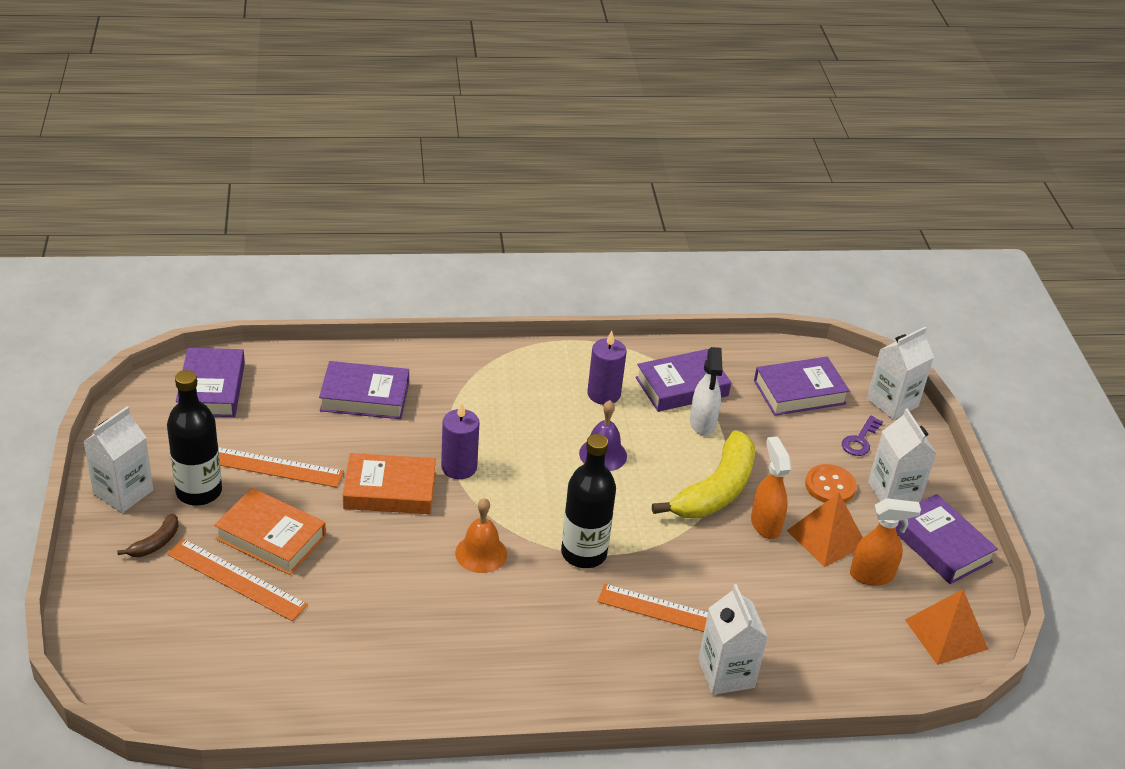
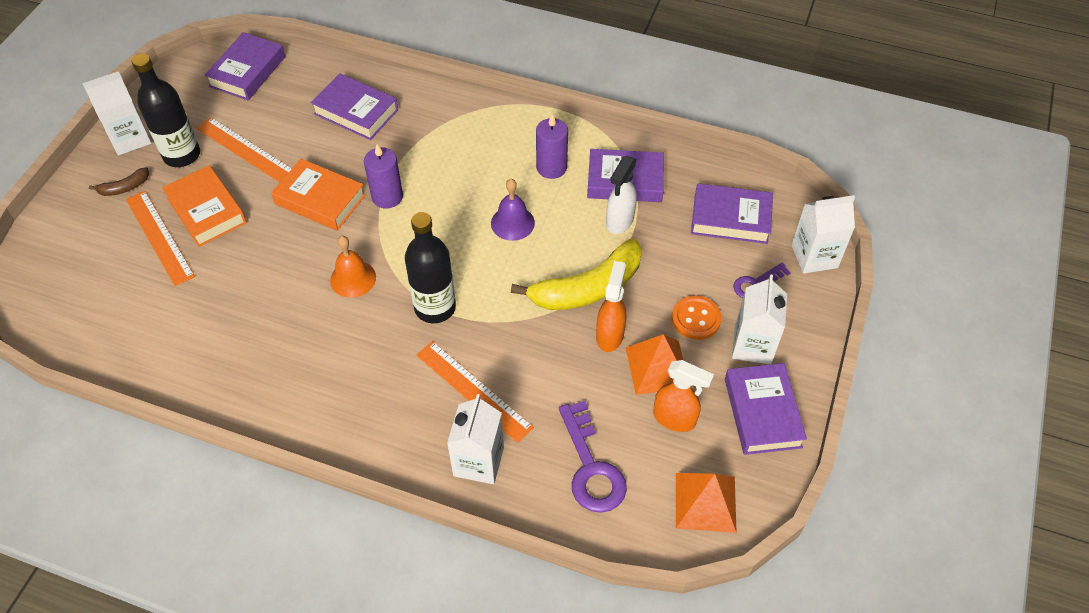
camera: 30 degrees right, 15 degrees up
(830, 641) = (591, 467): none -> purple key

